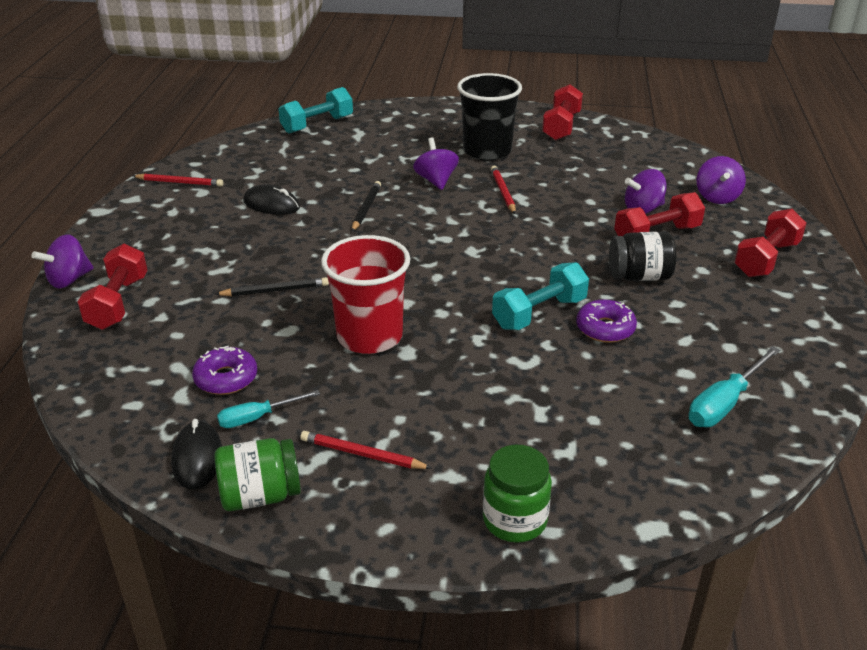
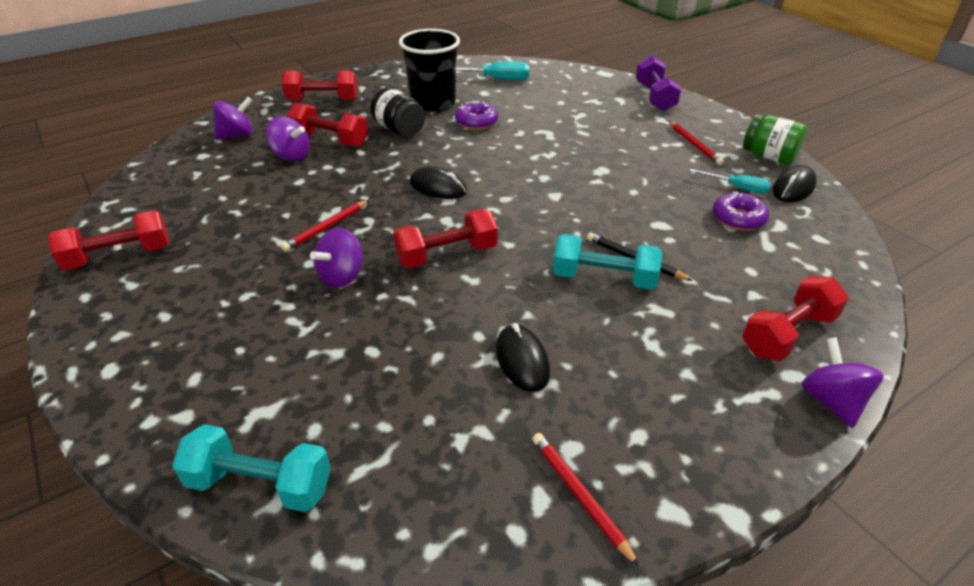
camera: 130 degrees left, 5 degrees up
(69, 280) = (831, 401): purple spinning top -> purple spinning top turned 105 degrees counterclockwise
(366, 208) = (449, 289): black pencil -> none
(369, 336) = (611, 190): red cup -> none
(402, 221) = (446, 255): none -> red dumbbell
(487, 151) = (233, 277): black cup -> black cup (433, 103)
(498, 253) = (437, 187): none -> black mouse
(514, 520) = (655, 97): green jar -> purple dumbbell
(539, 313) = (492, 145): turquoise dumbbell -> turquoise dumbbell (603, 278)

